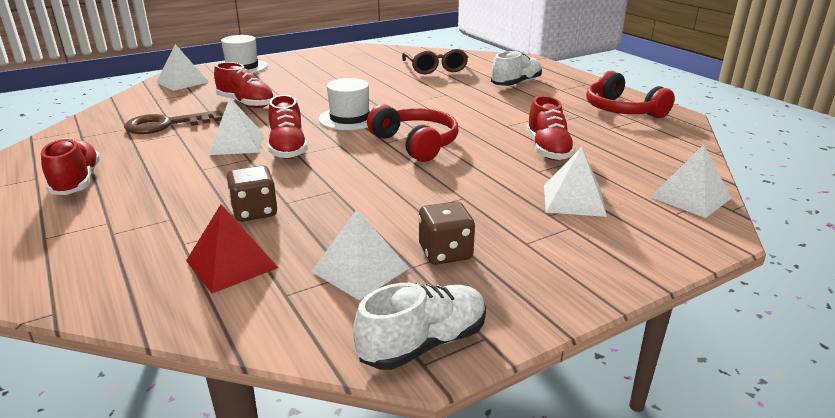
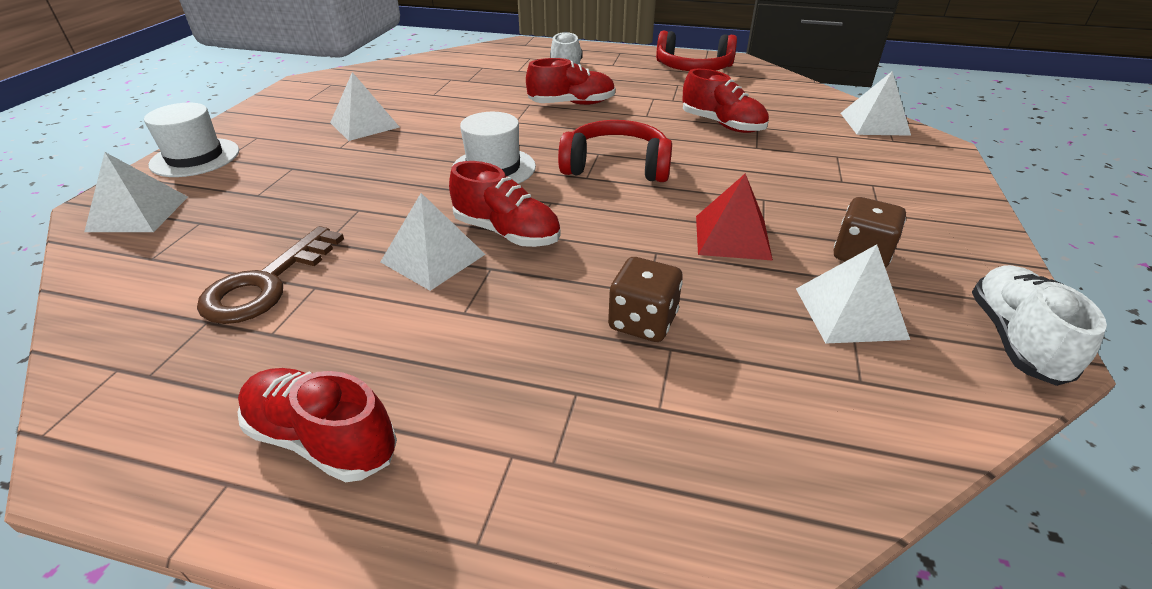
camera: 45 degrees left, 10 degrees up
(232, 264) = (755, 390): red pyramid -> red pyramid (732, 237)
(246, 103) = (322, 203): red shoe -> red shoe (572, 104)
(435, 68) = (456, 79): brown glasses -> none
(574, 200) = (828, 160): white pyramid -> white pyramid (364, 125)

